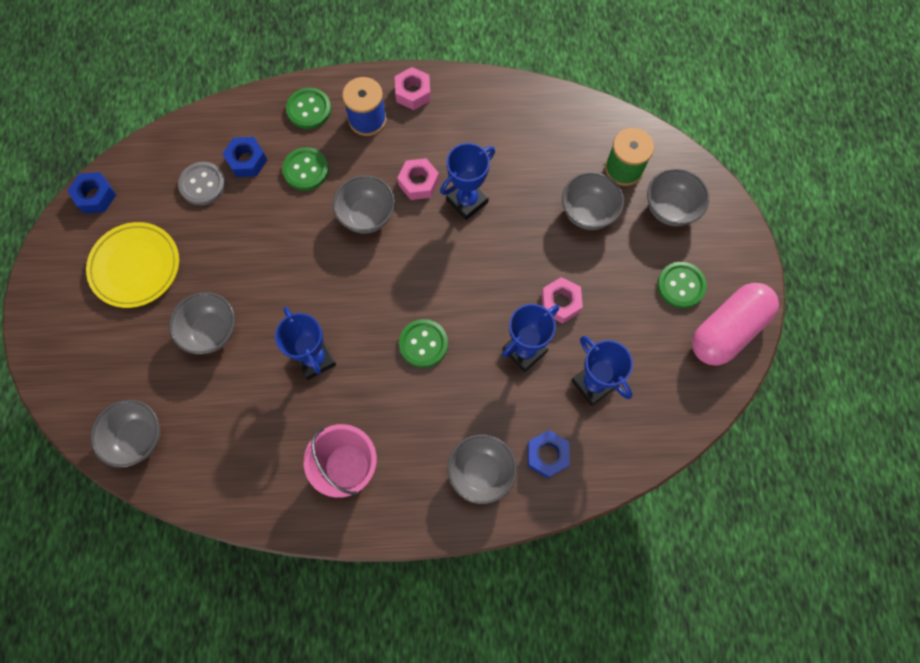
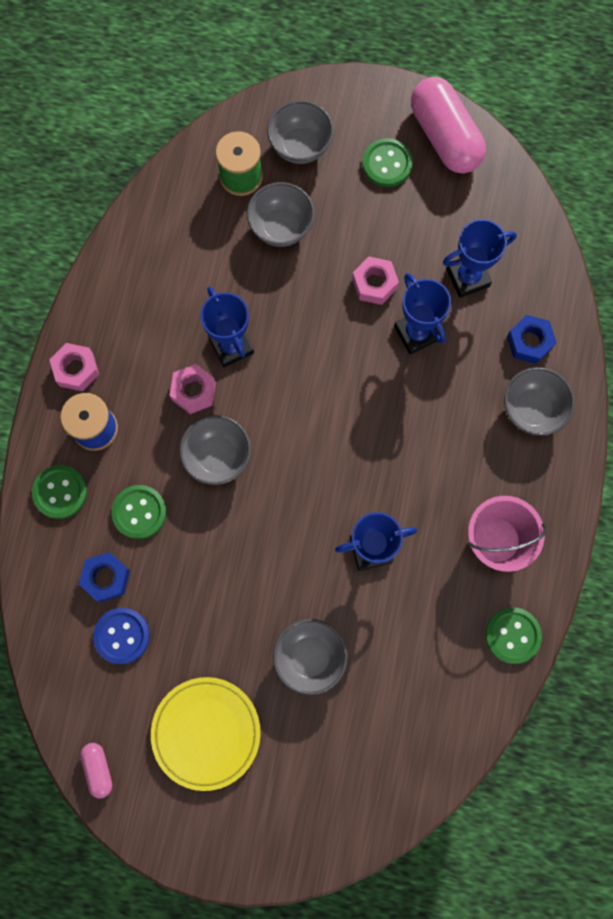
camera: 75 degrees left, 5 degrees up
(95, 196) = (98, 769): blue nut -> pink capsule
(138, 438) = (412, 759): grey bowl -> none
(203, 184) = (122, 636): grey button -> blue button
(423, 344) = (383, 432): green button -> green button (512, 635)

